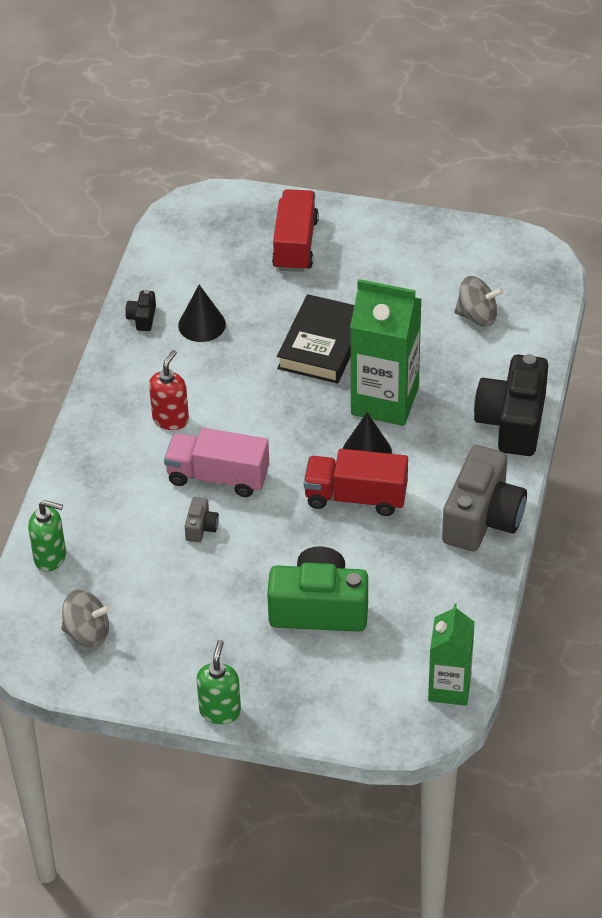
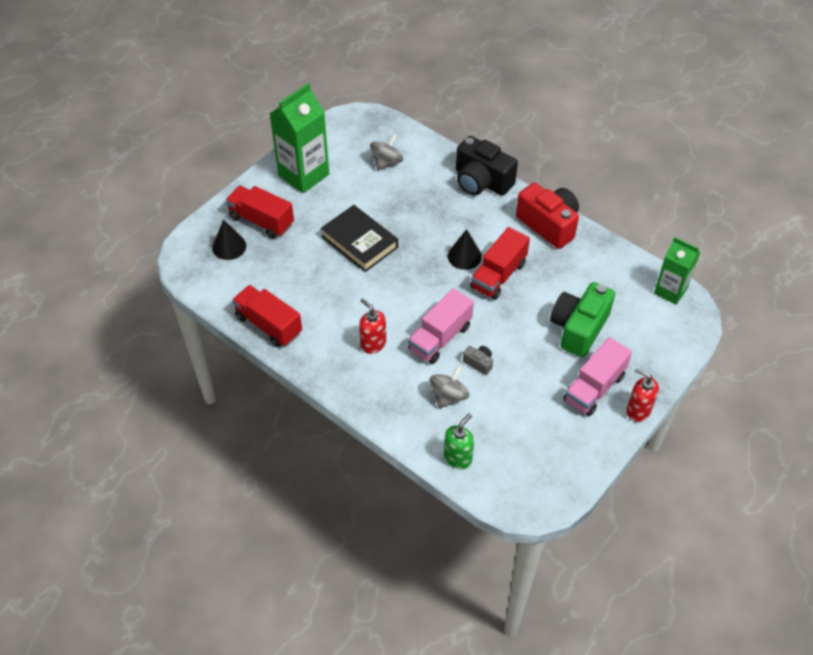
camera: 65 degrees left, 5 degrees up
(87, 633) = (537, 460): grey spinning top -> grey spinning top (448, 396)
(142, 318) = (269, 325): black camera -> red truck
(202, 324) = (298, 295): black cone -> black cone (229, 246)
(220, 711) = (638, 410): green soap dispenser -> red soap dispenser
(230, 655) = (594, 388): none -> pink truck
(385, 401) = (427, 231): green carton -> green carton (304, 175)
(482, 518) = (549, 224): grey camera -> red camera

